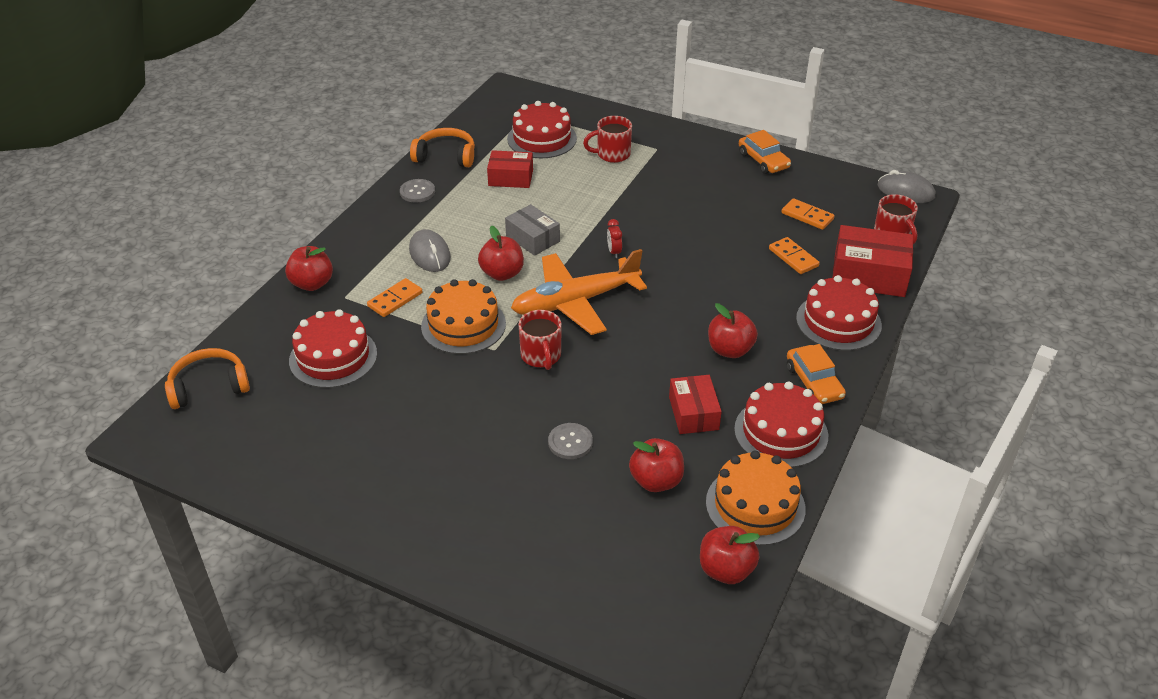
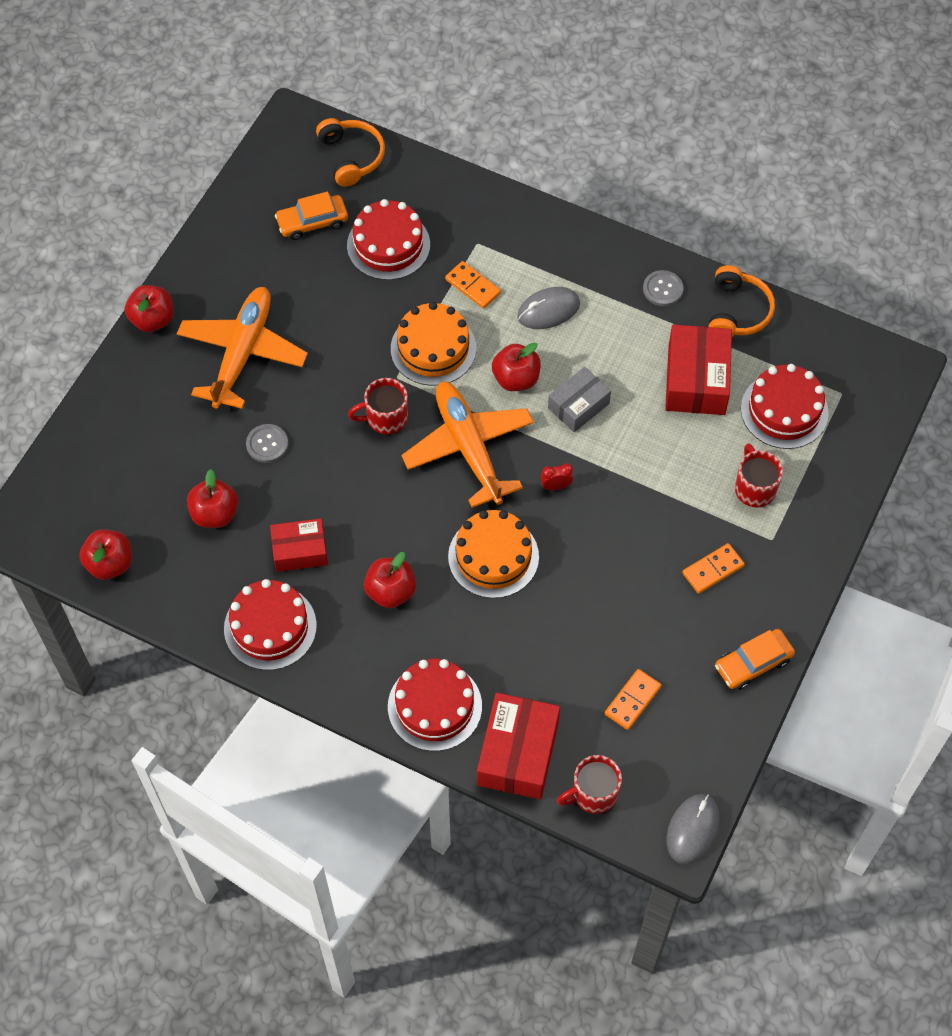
camera: 90 degrees right, 20 degrees up
(312, 284) = (498, 213): red apple -> red apple (152, 319)
(453, 467) = (242, 353): none -> orange plane
(510, 178) = (696, 380): red box -> red box, size x1.56
(755, 505) = (180, 594): orange cake -> orange cake (493, 556)
(793, 258) = (549, 674): orange domino -> orange domino (713, 569)
(814, 382) = (339, 667): orange car -> orange car (312, 222)

